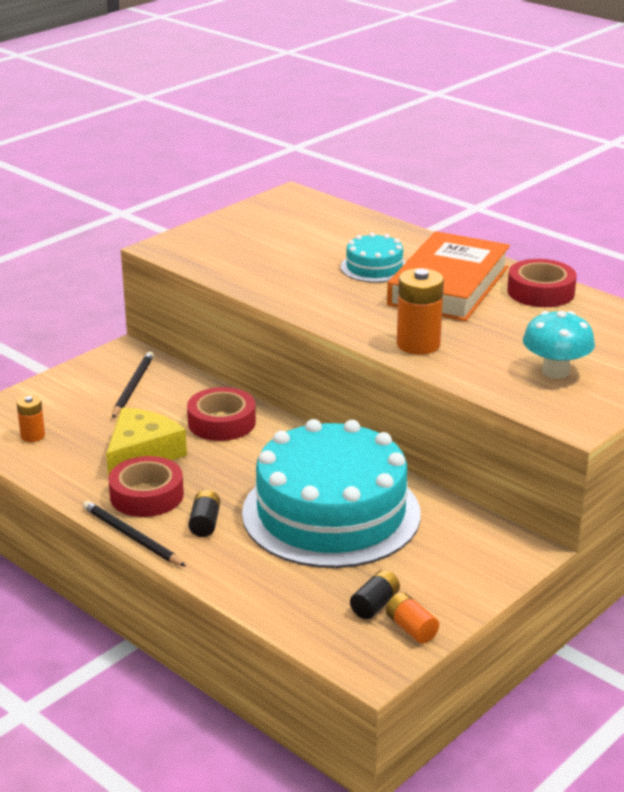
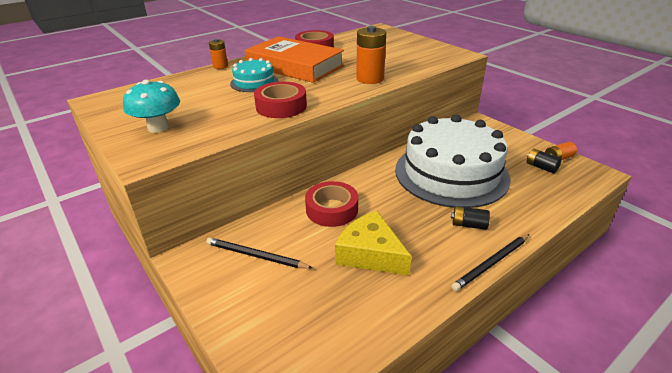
camera: 80 degrees left, 5 degrees up
(33, 436) = (324, 331): orange battery -> orange battery (220, 66)
(146, 495) = (433, 253): red tape -> red tape (281, 106)
(331, 513) = (451, 173): turquoise cake -> white cake
(555, 371) = (407, 53): turquoise mushroom -> turquoise mushroom (158, 127)

